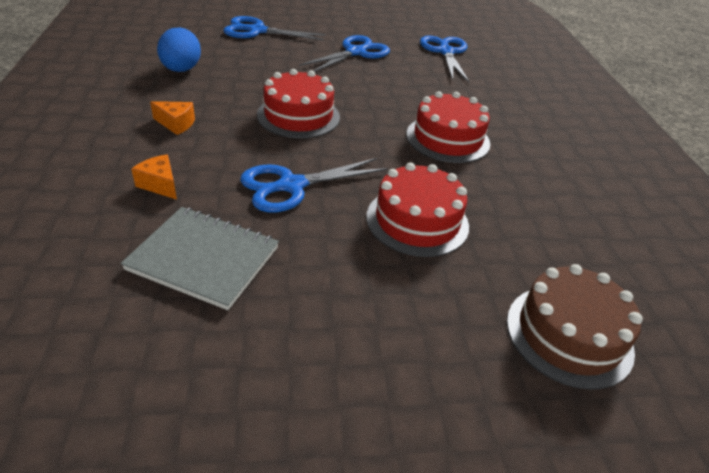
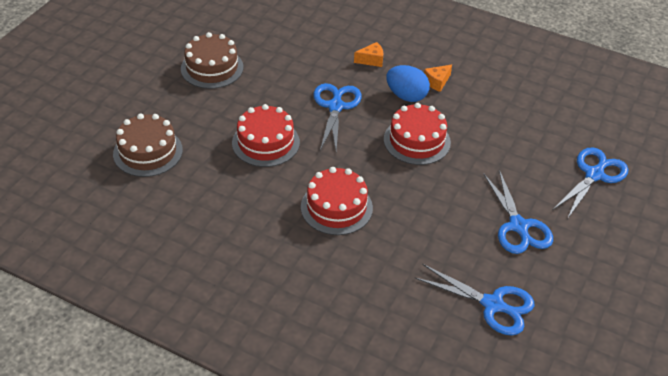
camera: 125 degrees right, 5 degrees up
(181, 70) = (522, 105): blue egg -> blue egg (406, 96)
(203, 259) = (299, 58): grey notebook -> none
(312, 365) = (212, 68): none -> brown cake

